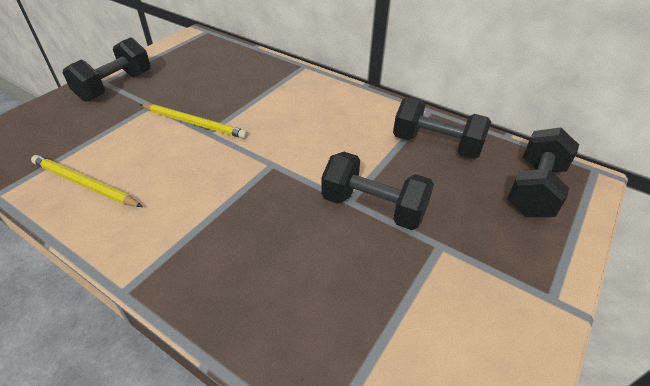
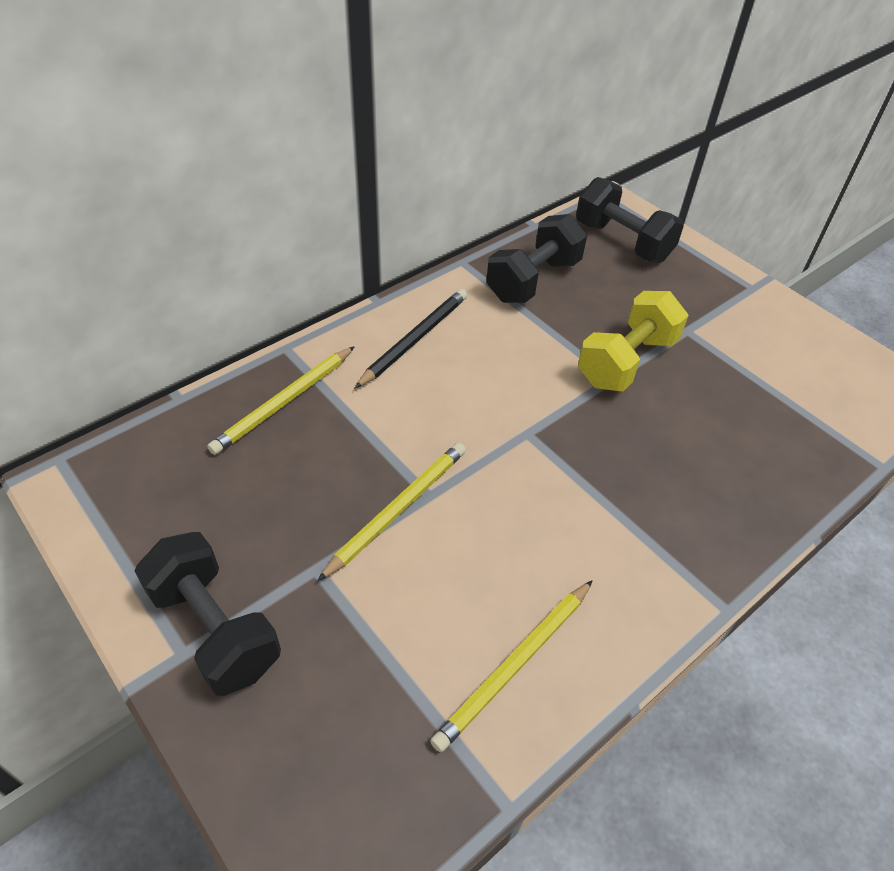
camera: 75 degrees left, 5 degrees up
(262, 73) = (284, 402): none -> yellow pencil
(337, 105) = (415, 339): none -> black pencil
(373, 207) = (626, 361): black dumbbell -> yellow dumbbell

